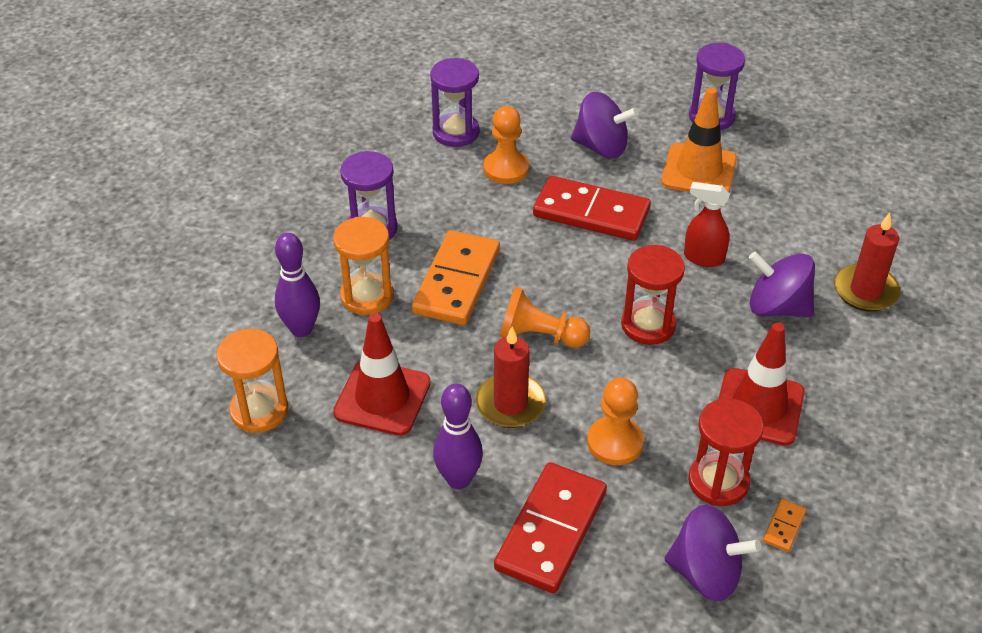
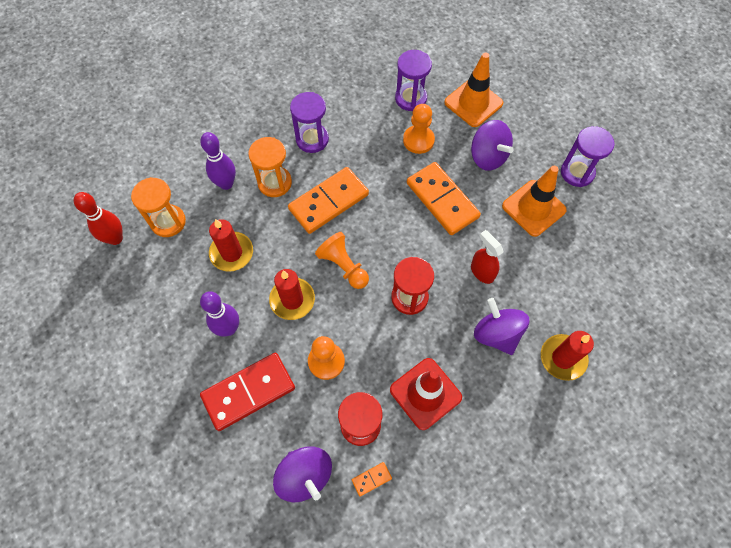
camera: 35 degrees right, 20 degrees up
(199, 469) = (115, 238): none -> red bowling pin
(382, 398) = (231, 253): red traffic cone -> red candle
(534, 104) = (473, 103): none -> orange traffic cone
(591, 212) = (442, 200): red domino -> orange domino

